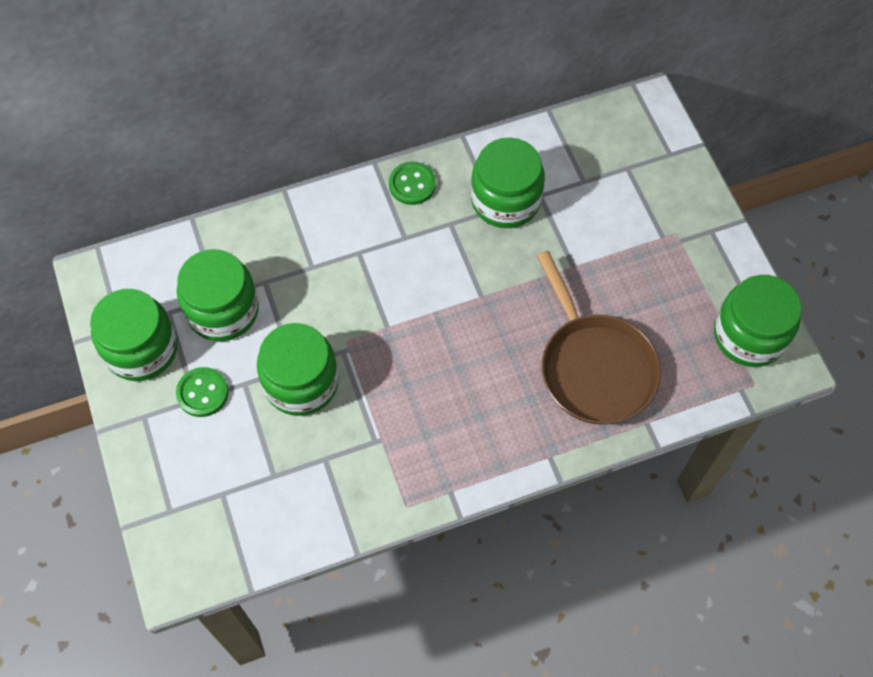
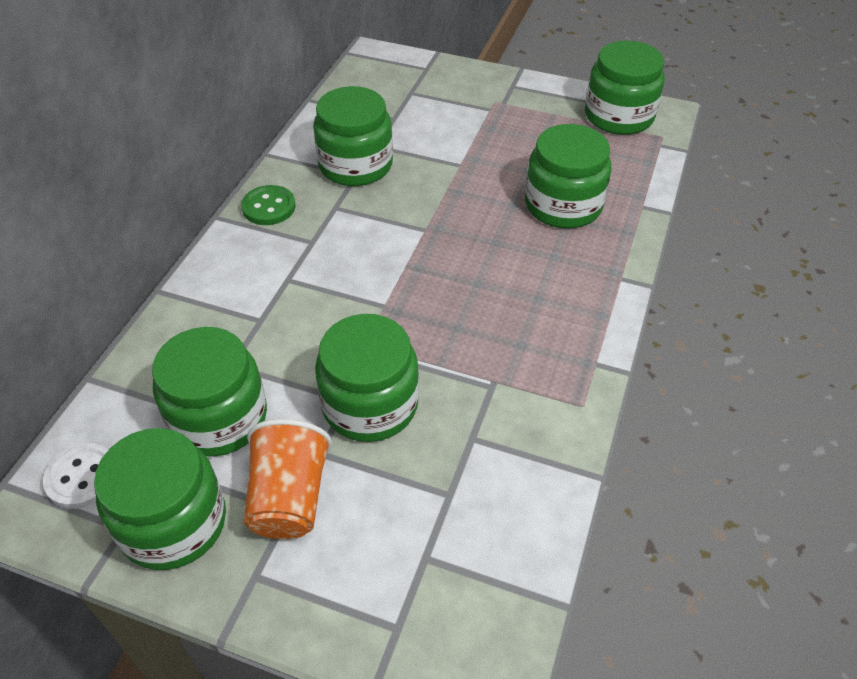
camera: 50 degrees left, 15 degrees down
(131, 279) = (82, 477): none -> white button
(202, 393) = (289, 498): green button -> orange cup
(594, 367) = (563, 205): brown pan -> green jar

